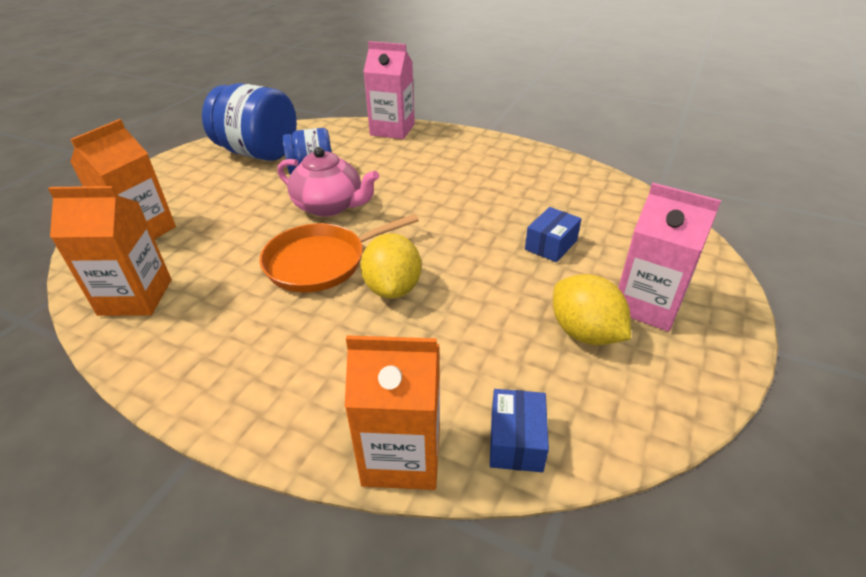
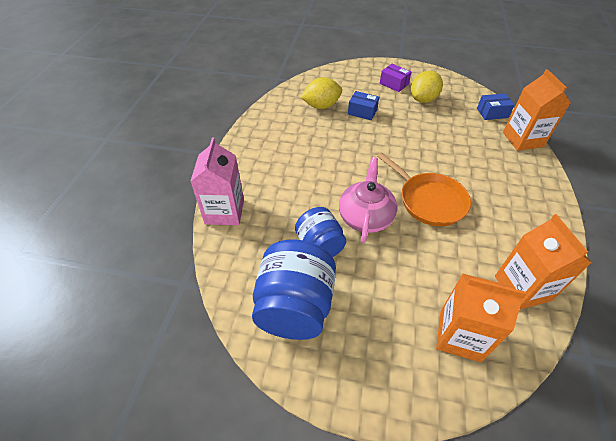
camera: 105 degrees left, 10 degrees up
(393, 288) = (432, 163): yellow lemon -> yellow lemon (321, 106)
(647, 305) = (394, 84): pink carton -> purple box

